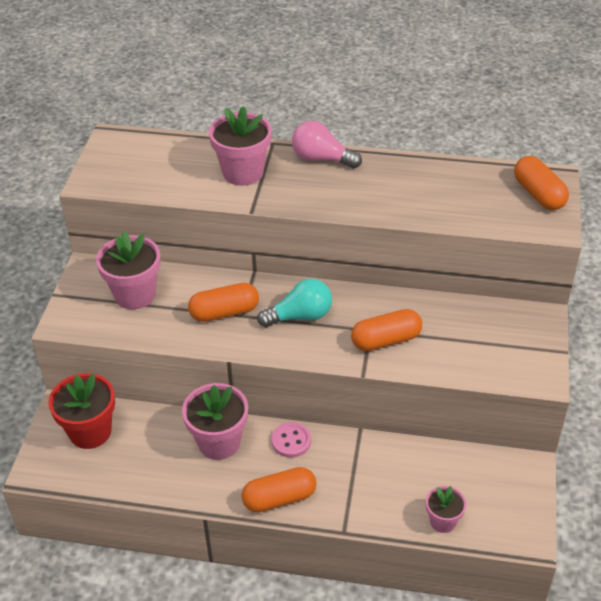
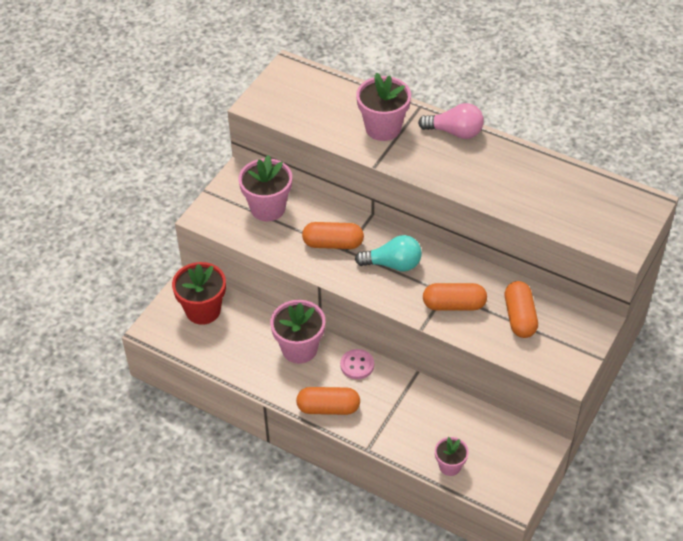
camera: 20 degrees right, 5 degrees up
(321, 159) = (455, 132): pink light bulb -> pink light bulb turned 150 degrees clockwise
(538, 194) = (626, 215): orange capsule -> orange capsule (520, 317)

